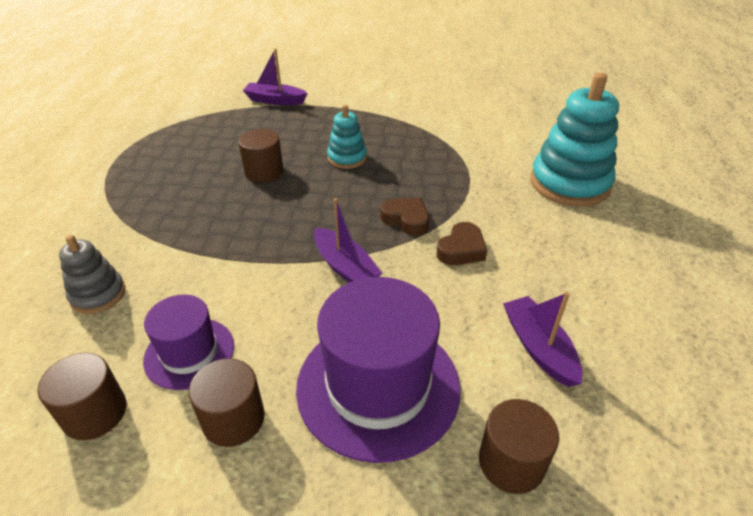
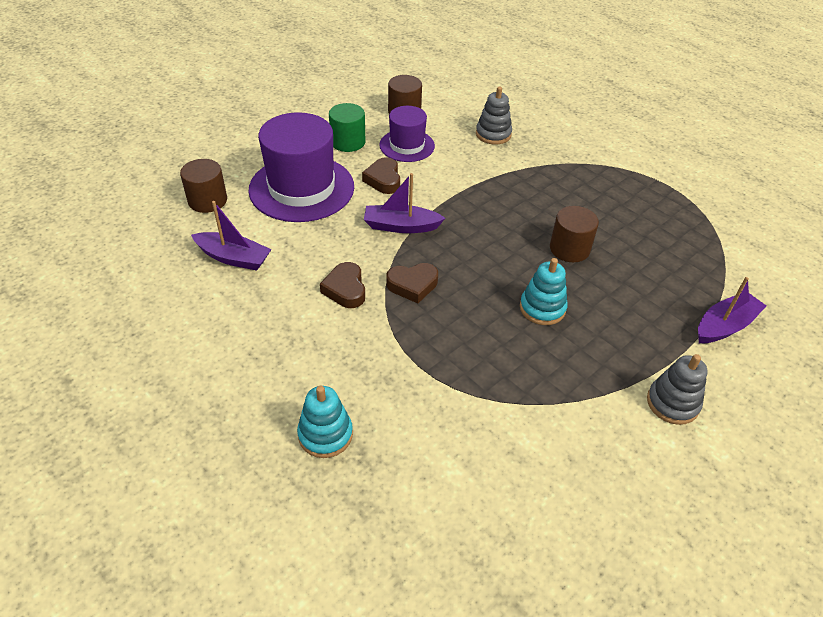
camera: 130 degrees right, 5 degrees up
(233, 419) = (348, 142): brown cylinder -> green cylinder
(284, 326) = (383, 180): none -> brown heart
(362, 98) = (672, 403): none -> grey stacking toy
(569, 183) = (325, 434): turquoise stacking toy -> turquoise stacking toy, size x0.53

